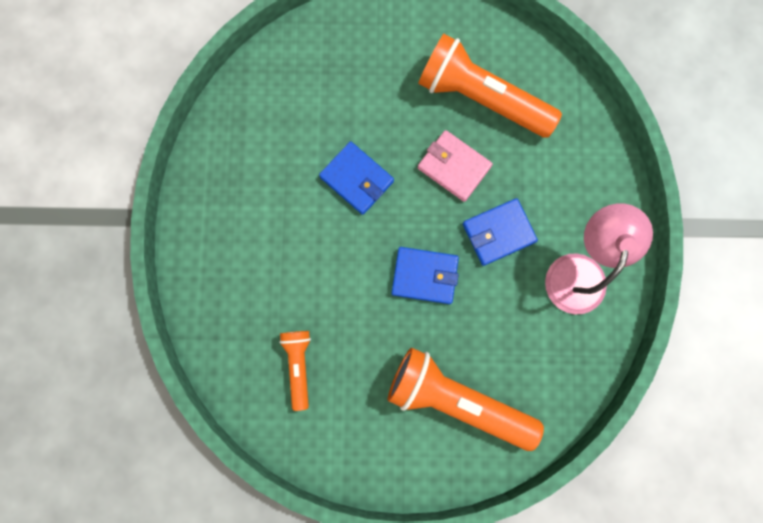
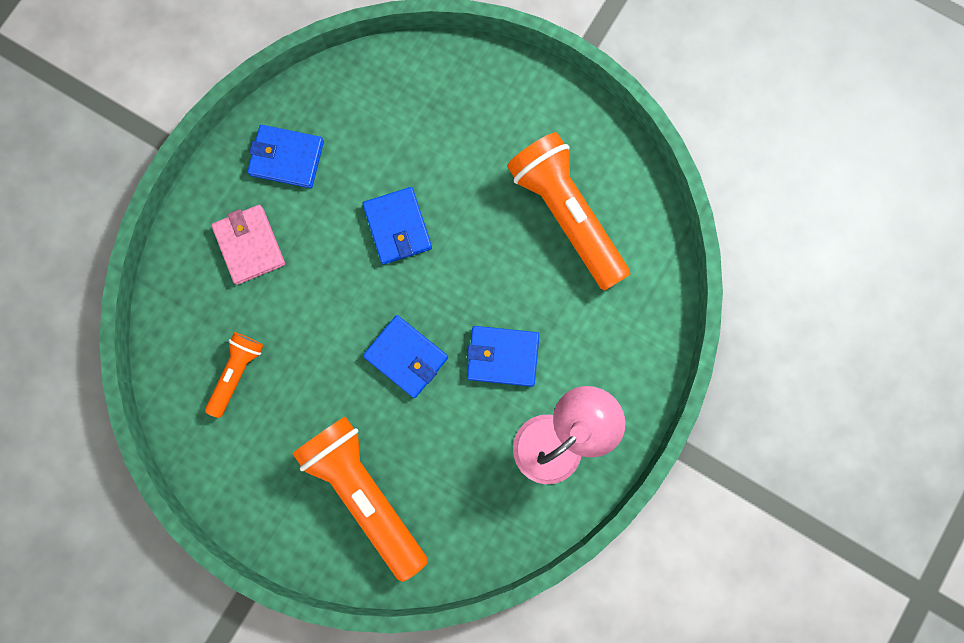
camera: 30 degrees right, 0 degrees up
(236, 174) = (287, 158): none -> blue wallet
(454, 167) = (498, 268): pink wallet -> pink wallet (250, 245)

